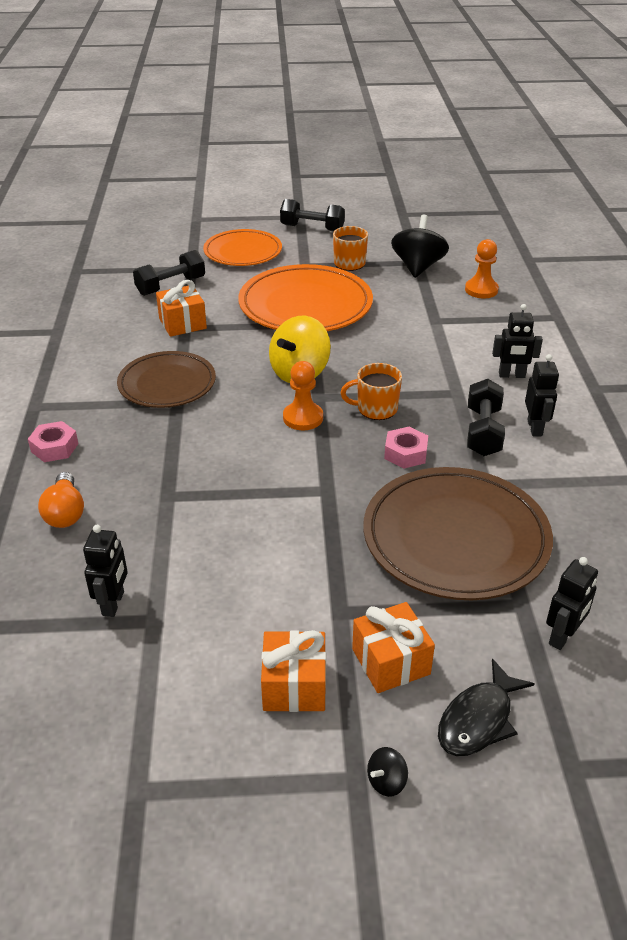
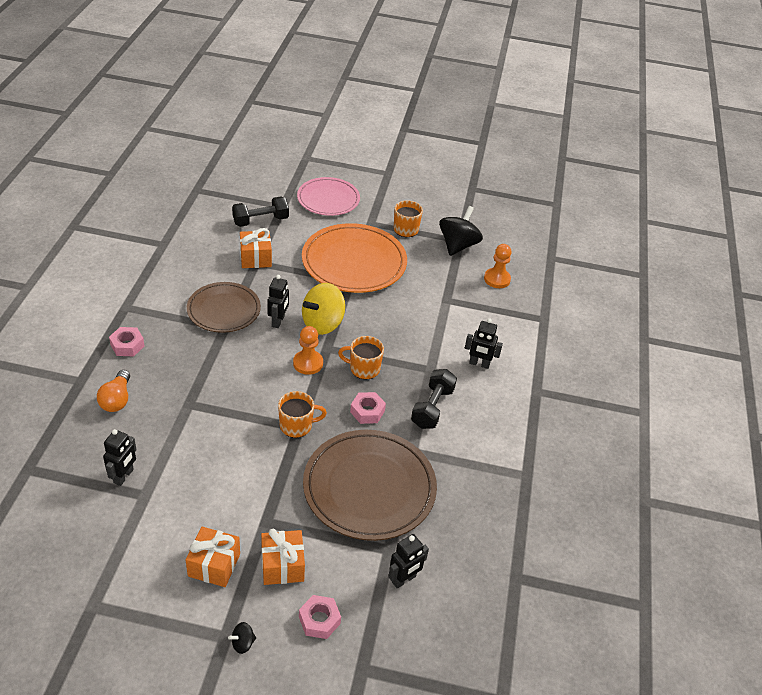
camera: 10 degrees right, 5 degrees up
(243, 252) = (328, 199): orange plate -> pink plate
(312, 228) = (392, 187): black dumbbell -> none
(324, 489) = (297, 426): none -> orange mug
(478, 719) = (319, 620): black fish -> pink nut
(535, 428) = (472, 414): black robot -> black robot (278, 321)

